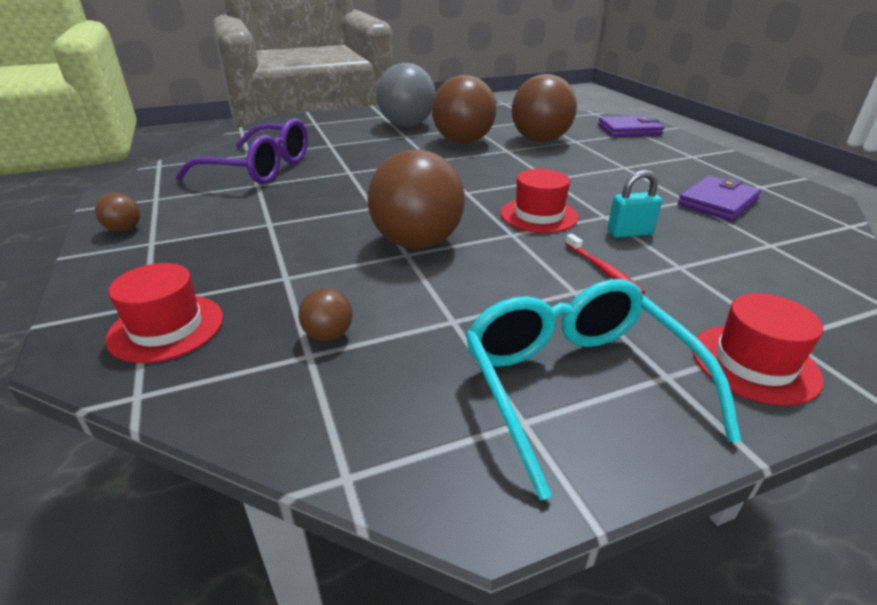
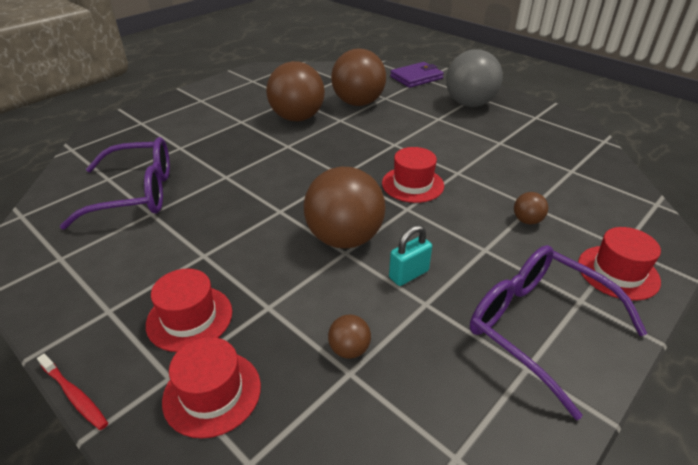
camera: 25 degrees left, 5 degrees up
(124, 230) = (64, 305): brown ball -> brown ball (527, 220)
(208, 266) = (189, 318): none -> red hat
(407, 125) = (232, 107): grey ball -> grey ball (469, 104)
(576, 384) = (536, 326): turquoise glasses -> purple glasses
(603, 270) = (489, 224): red toothbrush -> red toothbrush (75, 395)
(629, 233) = (483, 184): turquoise padlock -> turquoise padlock (408, 274)
(717, 202) = (519, 140): purple wallet -> none

